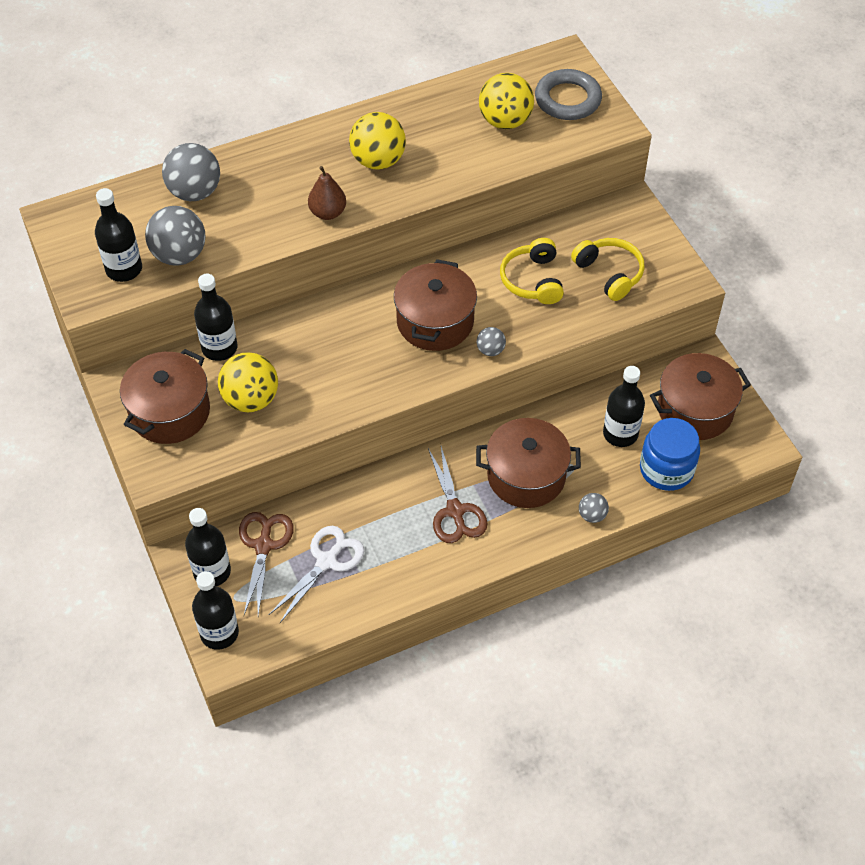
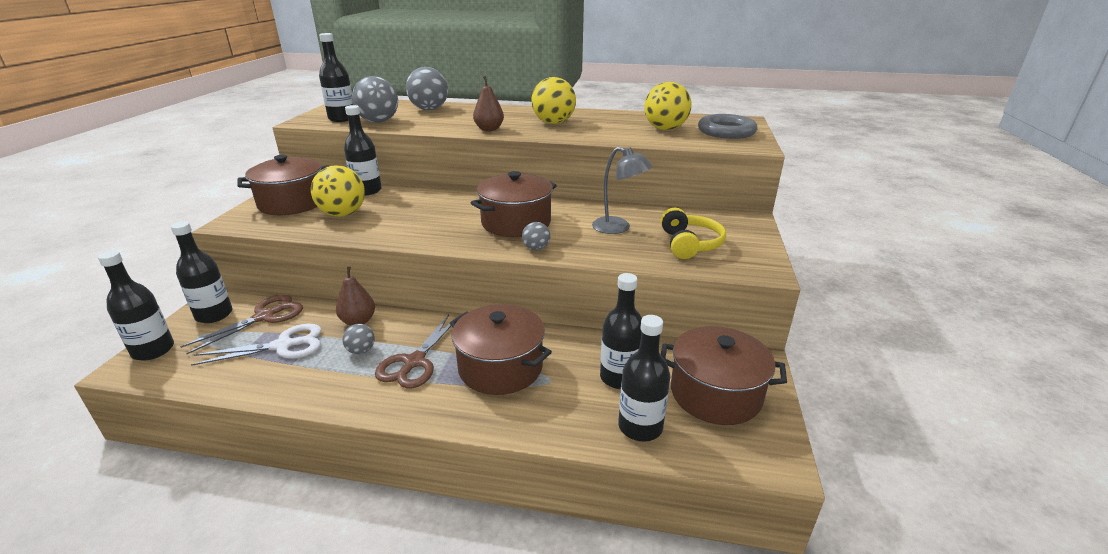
camera: 35 degrees right, 25 degrees down
(356, 500) = (358, 321): none -> brown pear
(533, 280) = (618, 228): yellow headphones -> grey lamp
(592, 515) = (524, 426): grey ball -> grey ball (361, 350)
(666, 469) = (640, 427): blue jar -> black bottle

